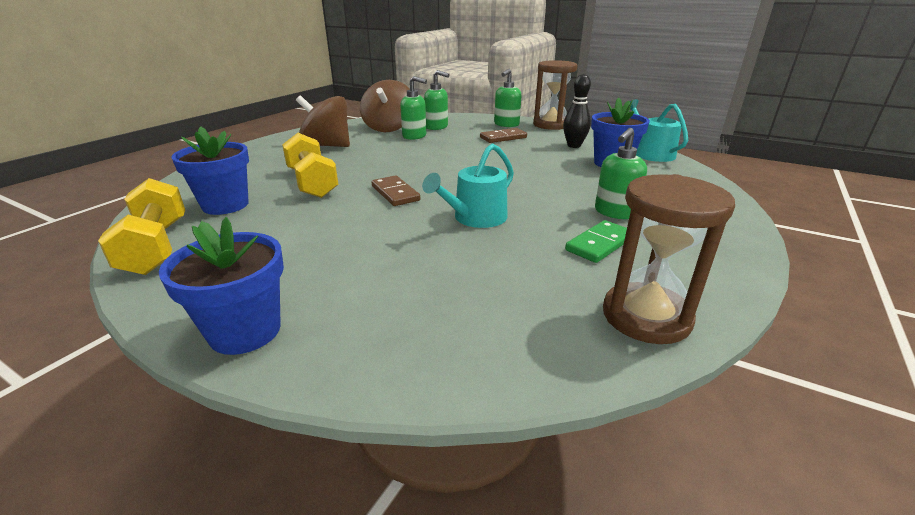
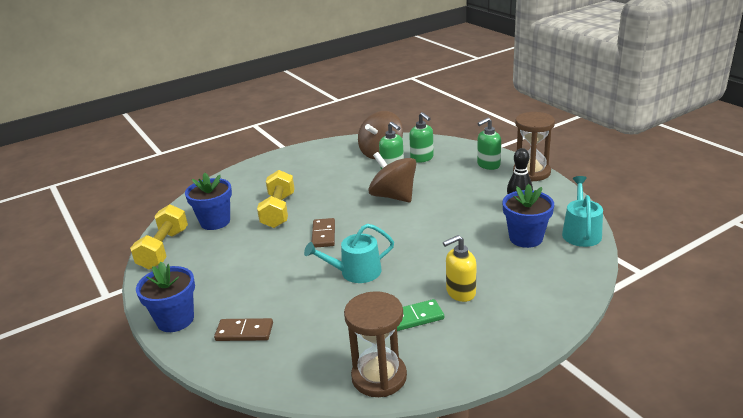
camera: 30 degrees right, 0 degrees up
(327, 146) = (316, 169): brown spinning top -> brown spinning top (393, 196)
(503, 138) = (466, 184): brown domino -> brown domino (244, 332)
(615, 212) = (460, 292): green soap dispenser -> yellow soap dispenser

